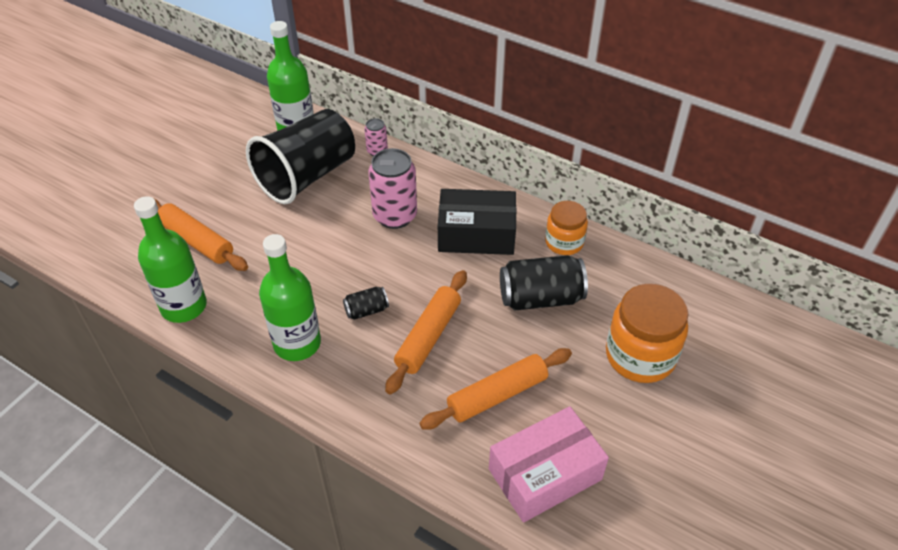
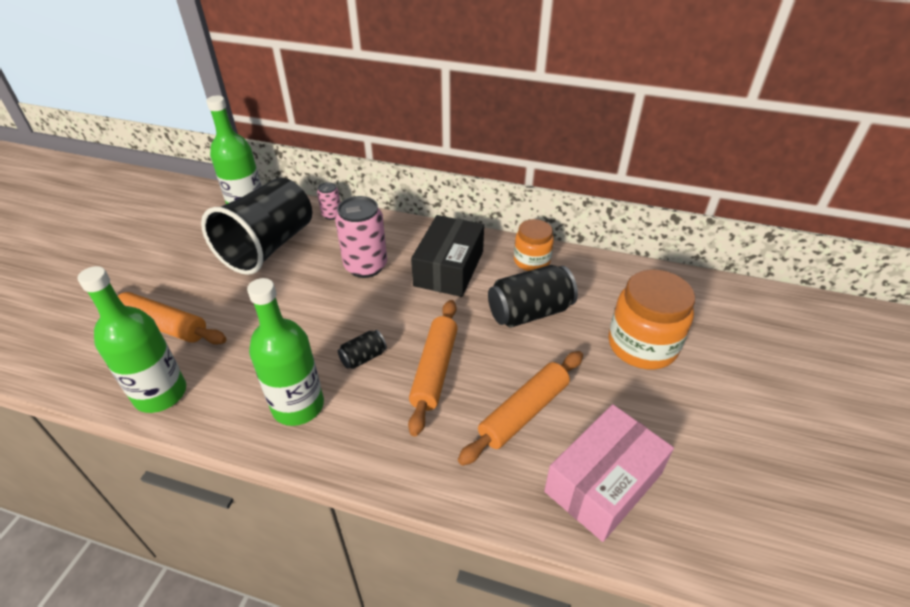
camera: 15 degrees left, 5 degrees down
(476, 234) = (449, 268): black box -> black box turned 60 degrees counterclockwise

